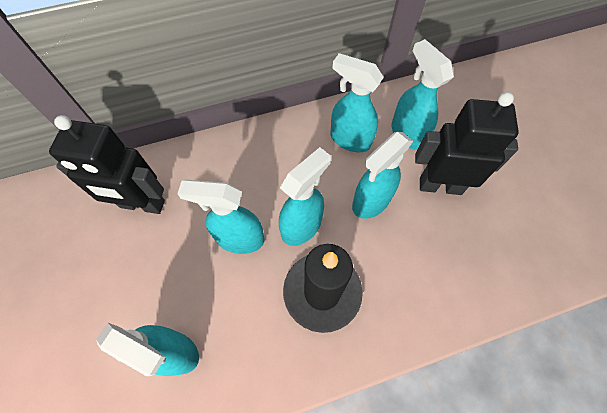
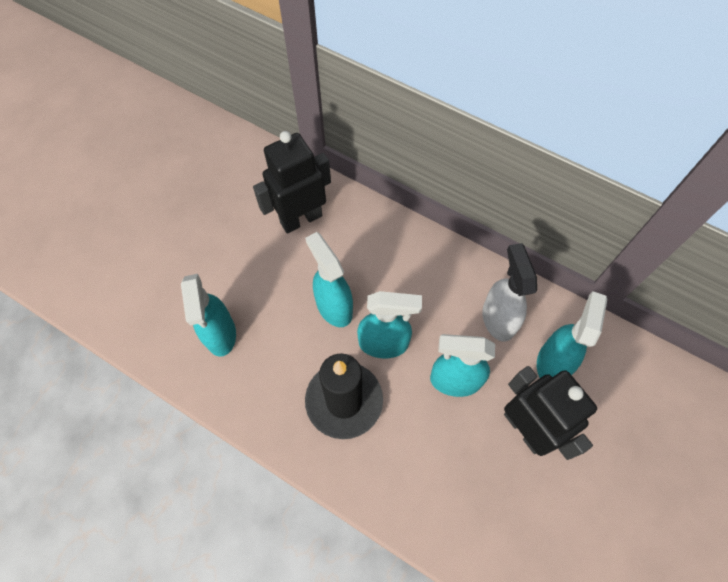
camera: 50 degrees right, 0 degrees up
(142, 204) = (301, 219): black robot -> black robot turned 90 degrees clockwise
(349, 139) = (498, 319): turquoise spray bottle -> white spray bottle

